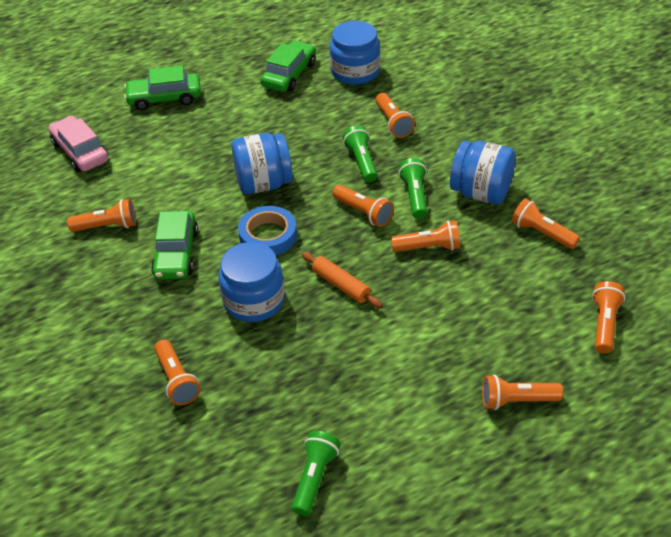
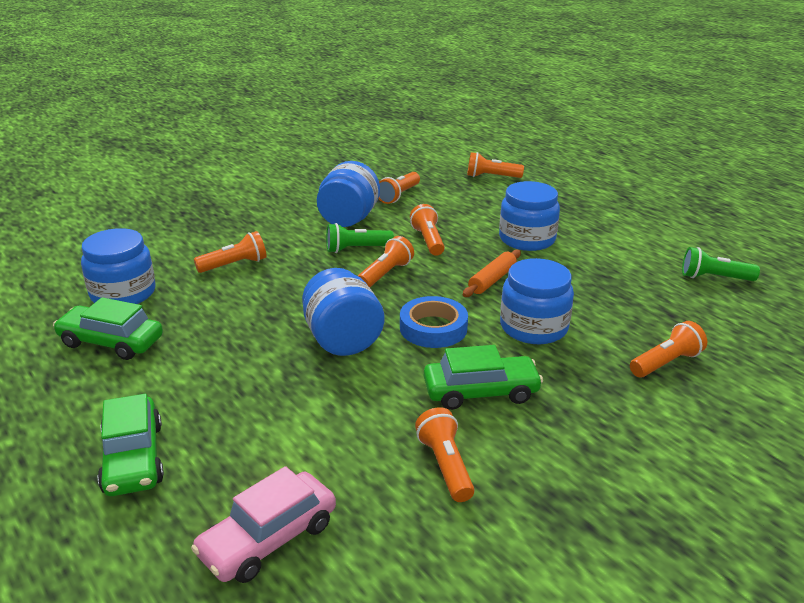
camera: 100 degrees left, 15 degrees down
(361, 162) = (302, 279): green flashlight -> none
(425, 327) = (527, 239): none -> blue jar
(516, 400) = (581, 205): orange flashlight -> none

